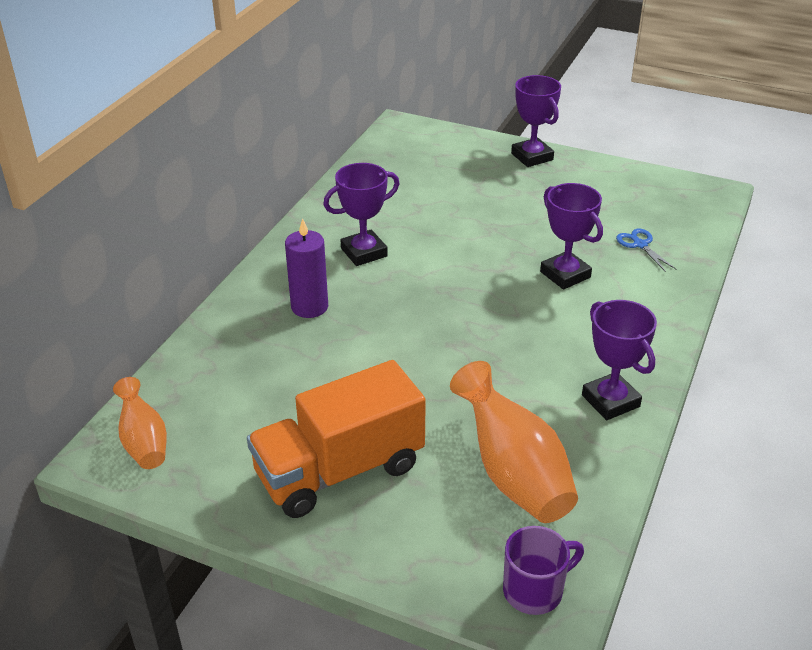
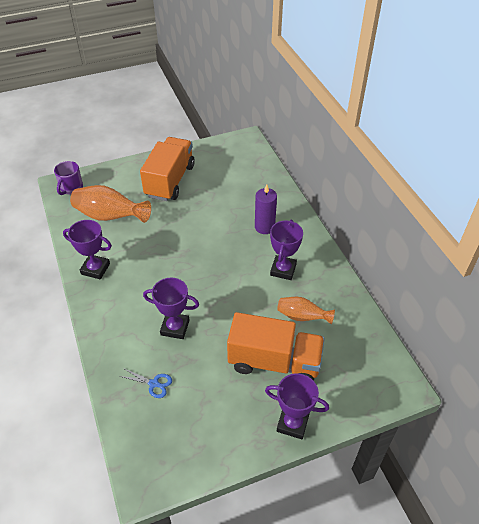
camera: 135 degrees right, 10 degrees up
(144, 442) = (242, 150): orange vase -> orange vase (302, 317)
(491, 195) = (274, 362): none -> orange truck

